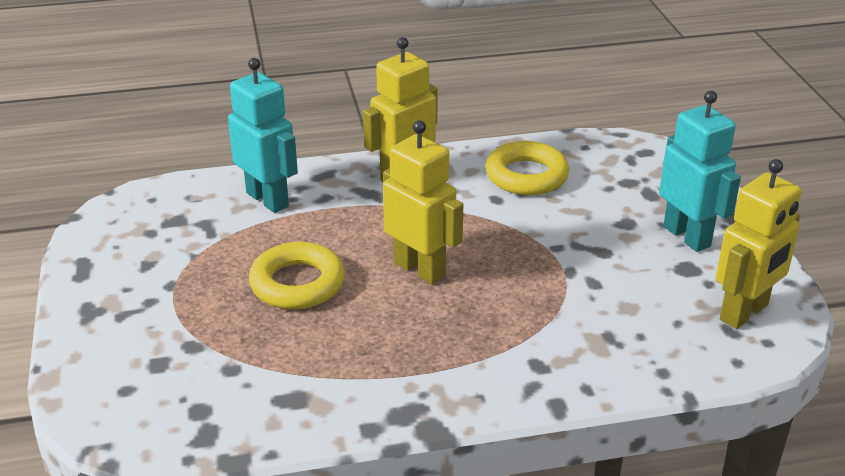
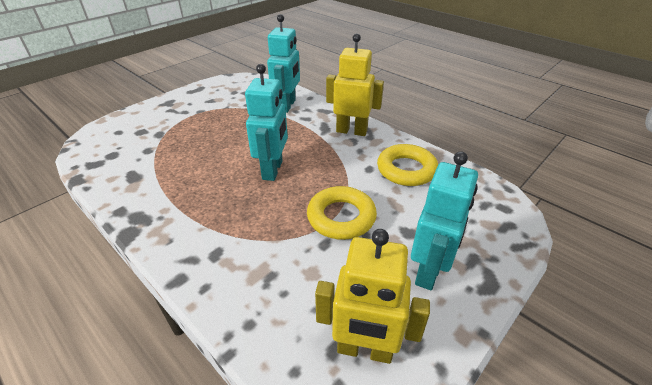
camera: 55 degrees right, 5 degrees up
(297, 283) = (227, 140): yellow ring -> yellow ring (341, 217)
(420, 269) = (273, 170): yellow robot -> turquoise robot

